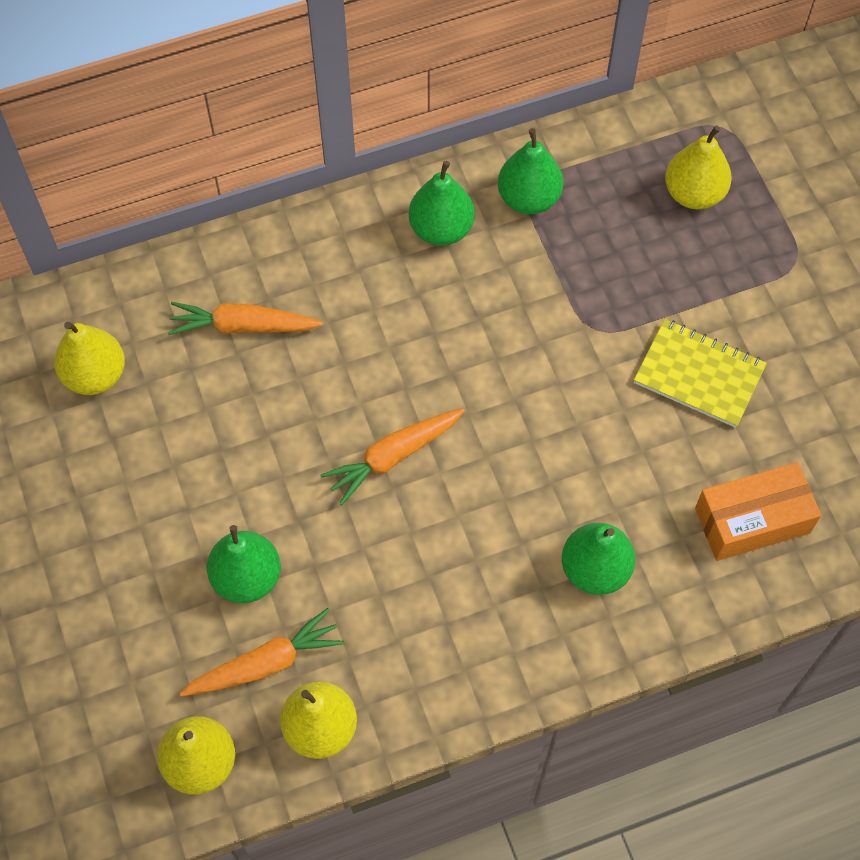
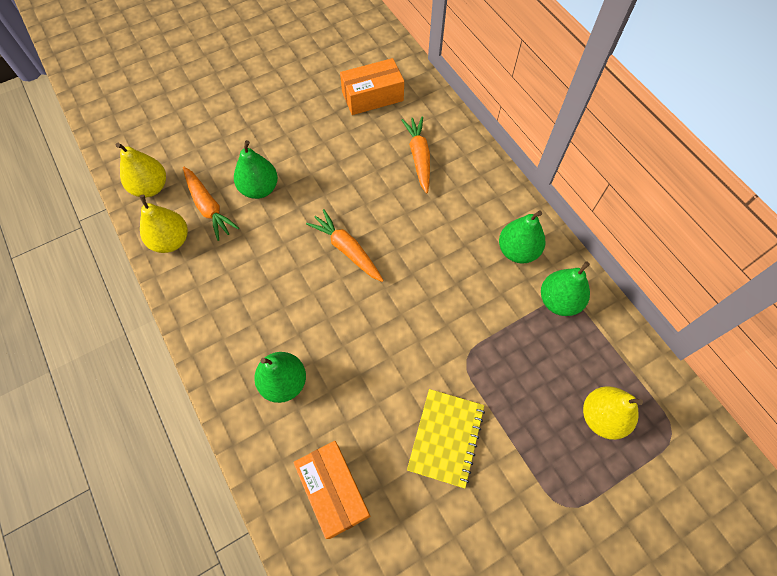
camera: 80 degrees right, 0 degrees up
(95, 375) = (372, 96): yellow pear -> orange box

